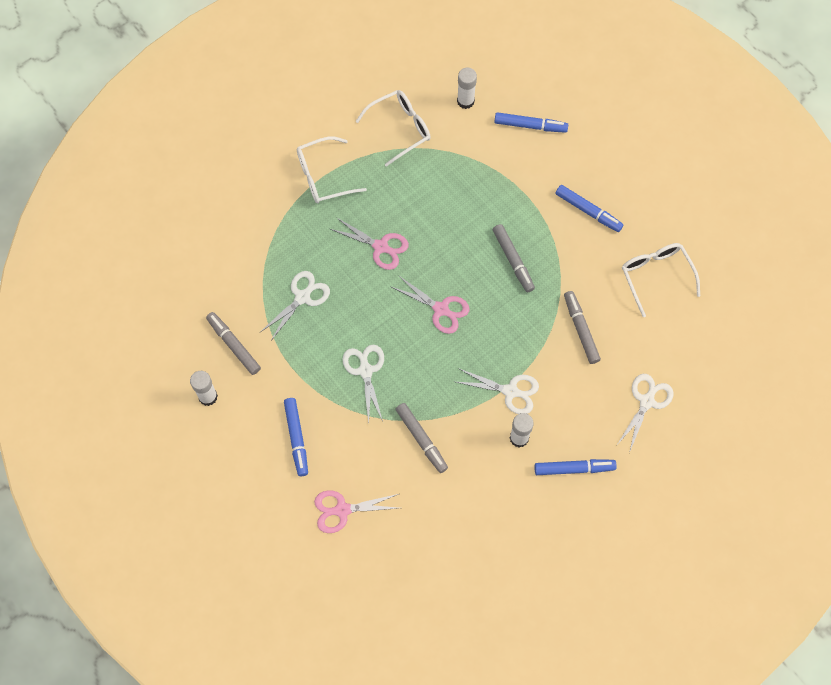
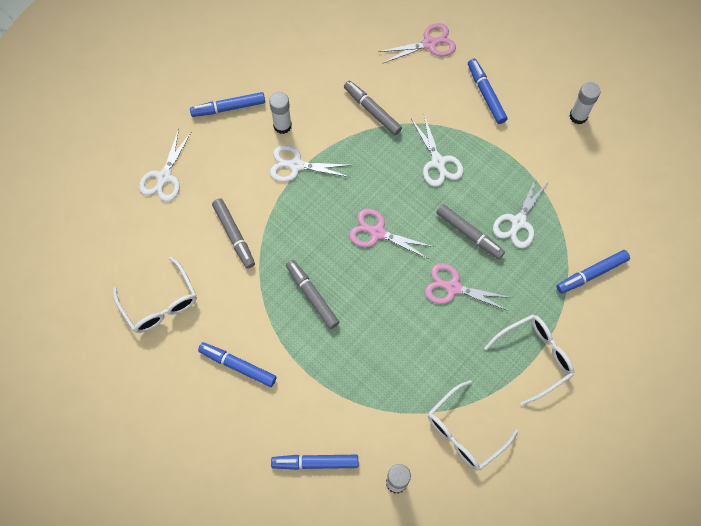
camera: 170 degrees right, 0 degrees up
(234, 346) = (570, 165): grey marker -> grey marker (469, 233)
(248, 238) = (592, 274): none -> blue marker

